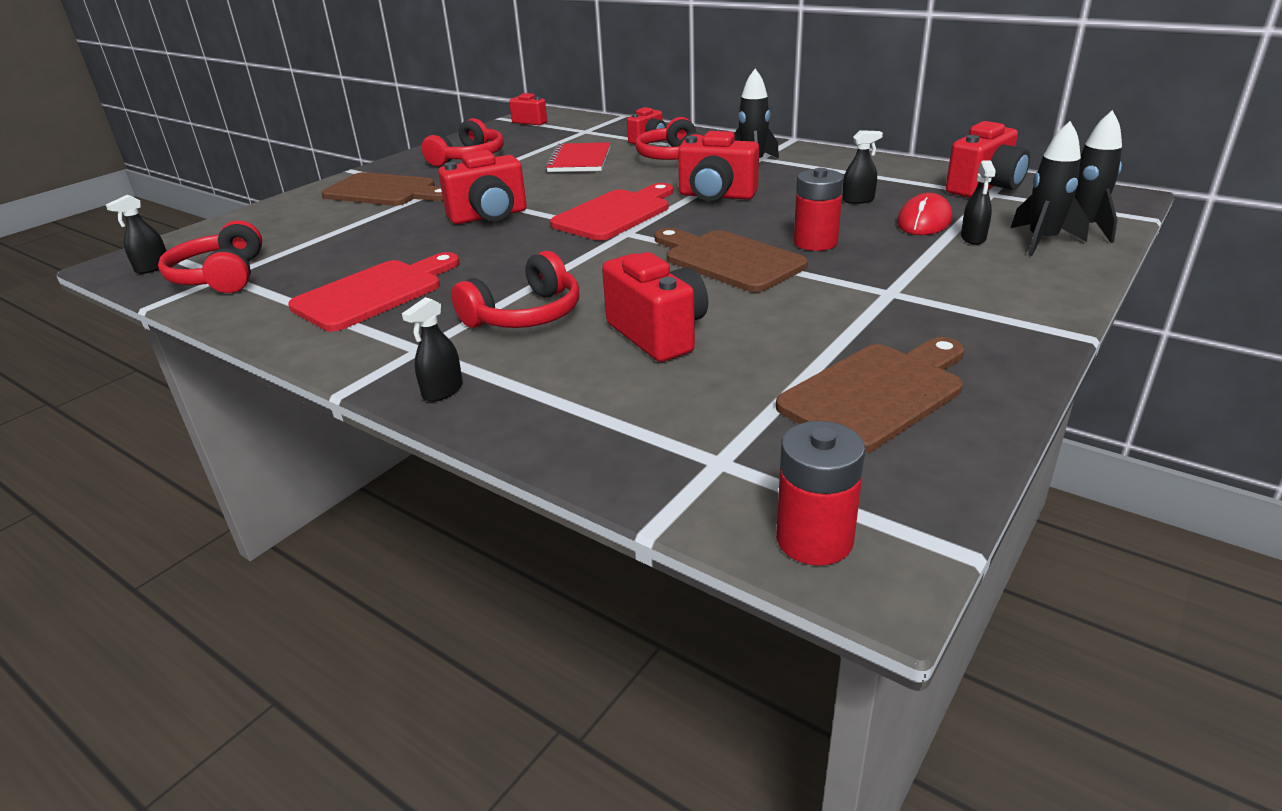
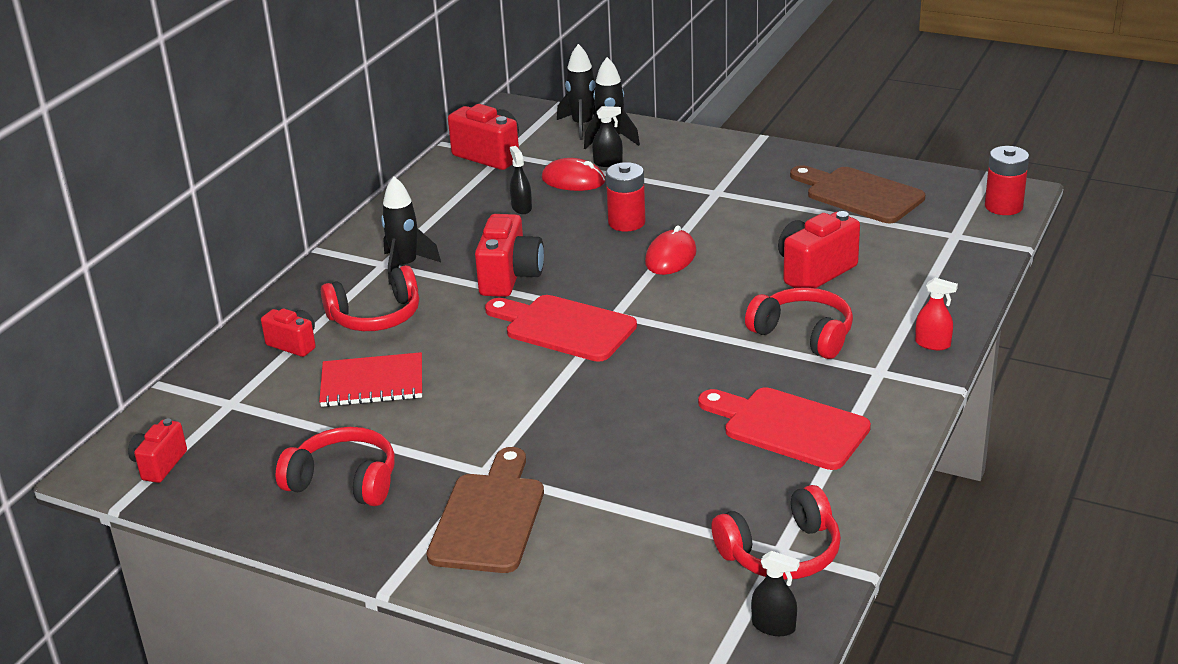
camera: 100 degrees left, 0 degrees up
(442, 391) = (932, 344): black spray bottle -> red spray bottle
(489, 216) = (578, 407): red camera -> none
(728, 260) = (671, 257): brown cutting board -> red mouse

